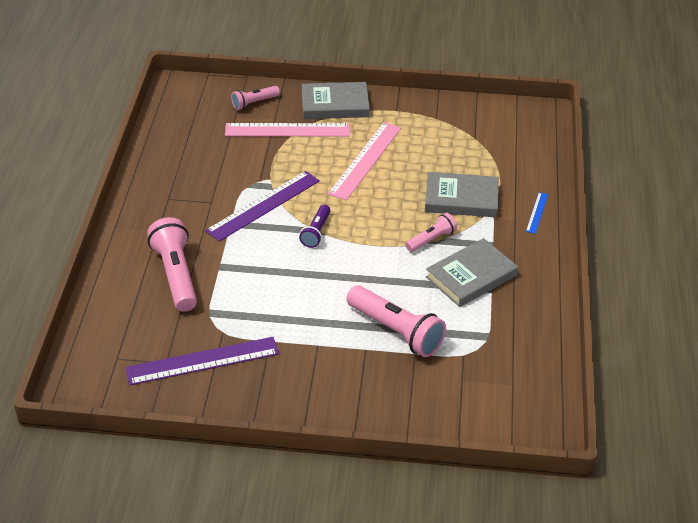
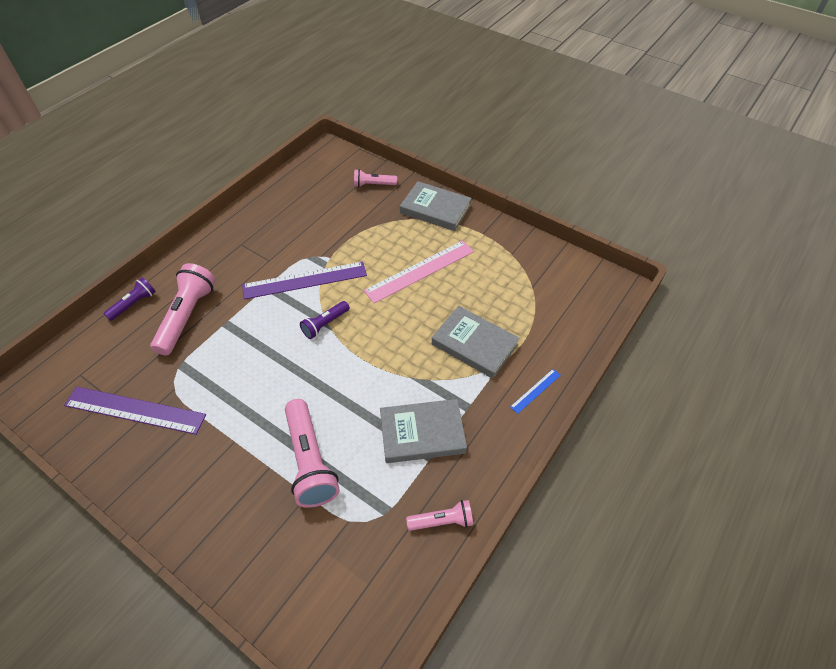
camera: 30 degrees right, 10 degrees up
(109, 286) = (133, 304): none -> purple flashlight
(287, 130) = (379, 218): pink ruler -> none
(431, 239) = (415, 376): pink flashlight -> pink flashlight (442, 521)

